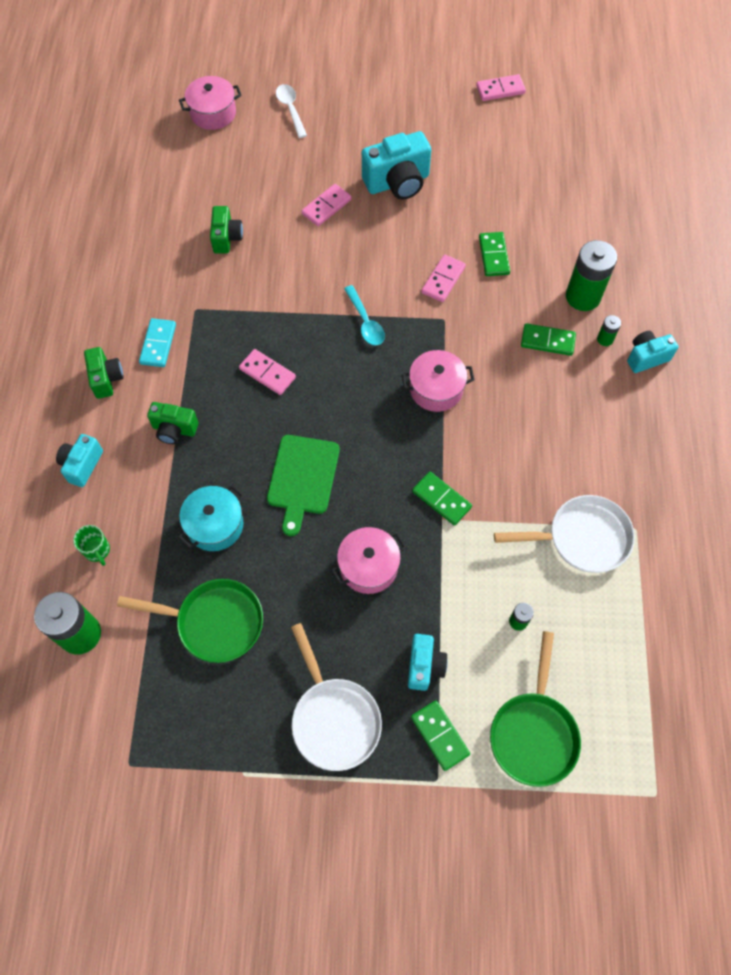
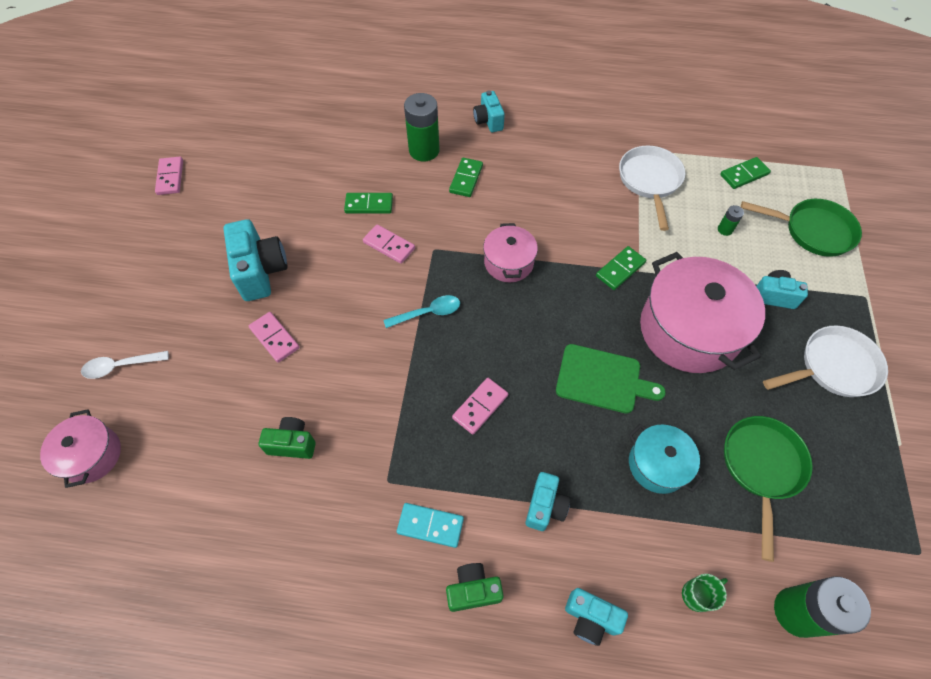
camera: 85 degrees left, 5 degrees down
(174, 429) = (545, 506): green camera -> turquoise camera
(368, 566) = (689, 330): pink pot -> pink pot, size x1.88
(439, 735) = (829, 291): green domino -> green domino (744, 175)
(605, 339) = (468, 143): green battery -> none

